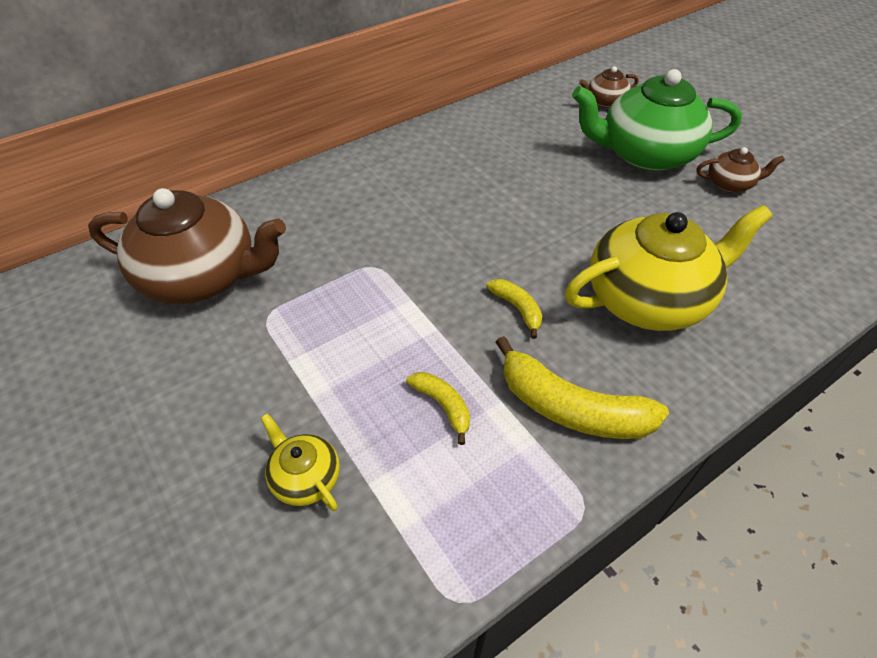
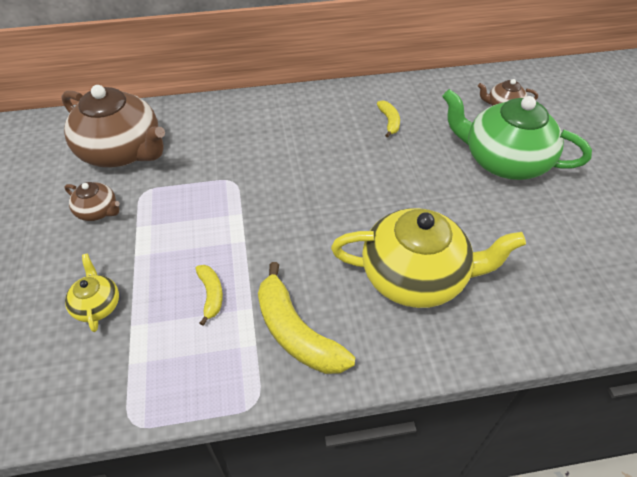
camera: 25 degrees right, 0 degrees up
(517, 309) = (310, 247): yellow banana -> yellow banana (389, 122)
(730, 184) = (560, 209): brown teapot -> brown teapot (98, 211)

